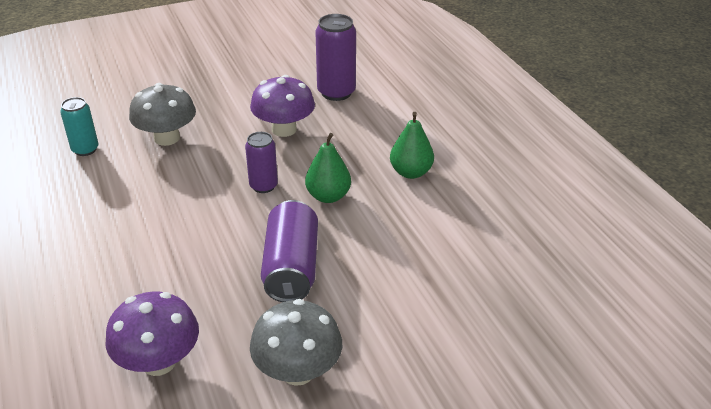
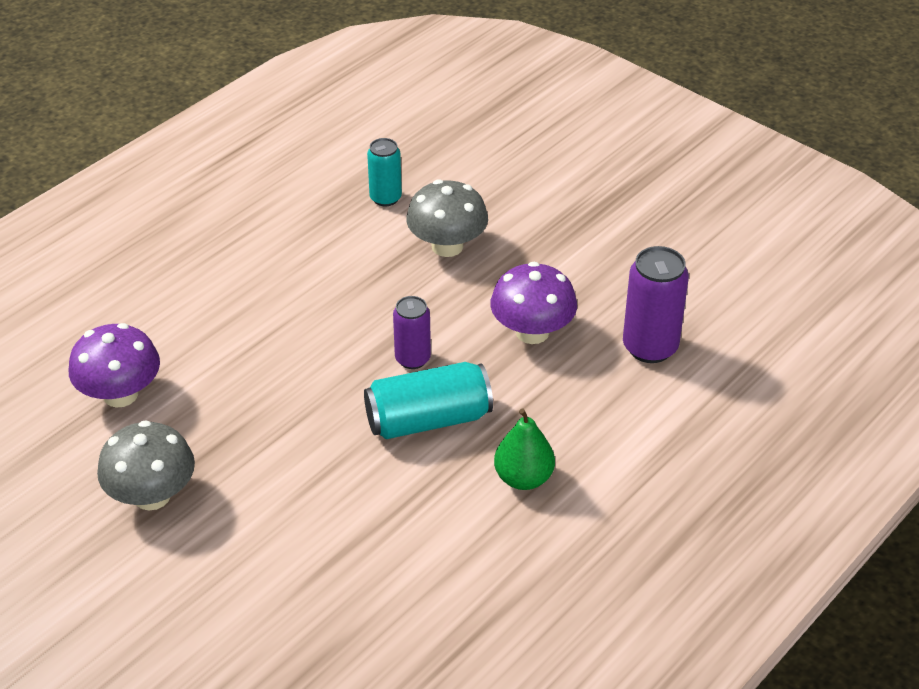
camera: 65 degrees right, 5 degrees up
(291, 267) = (292, 435): purple can -> none
(328, 196) = (428, 420): green pear -> turquoise can

